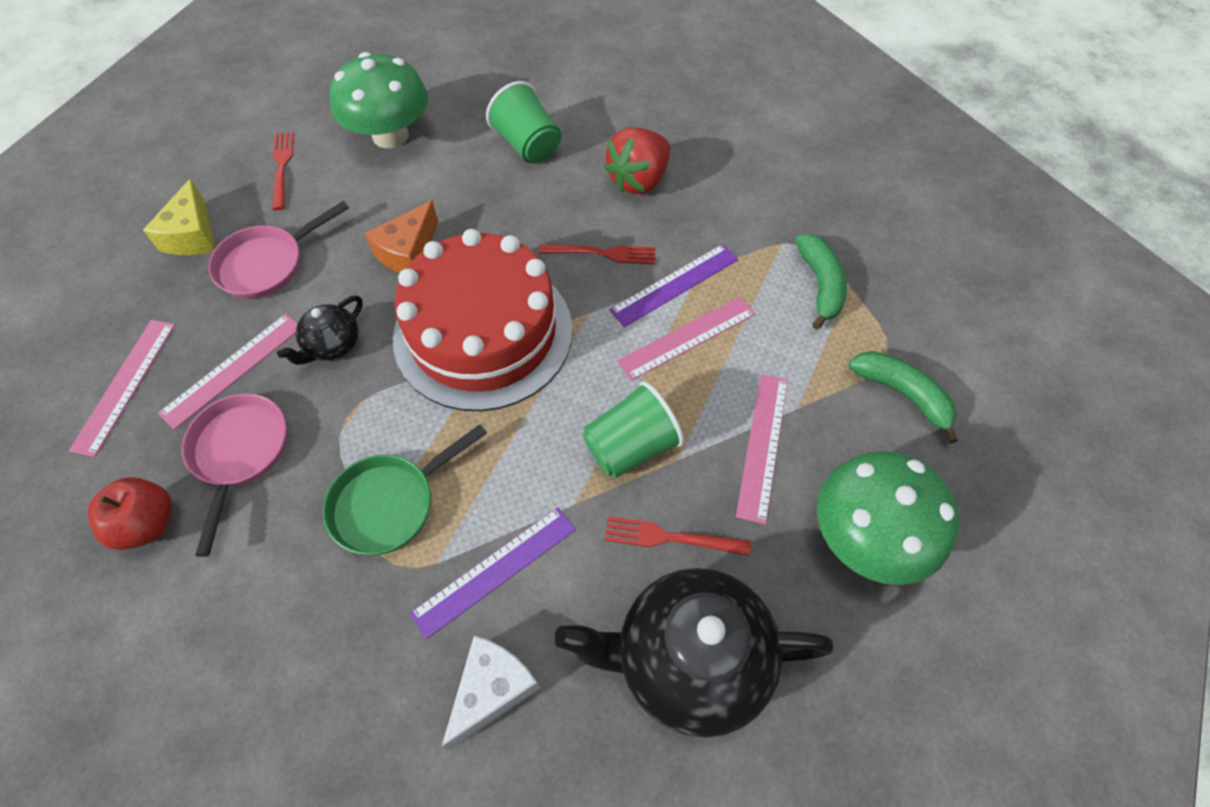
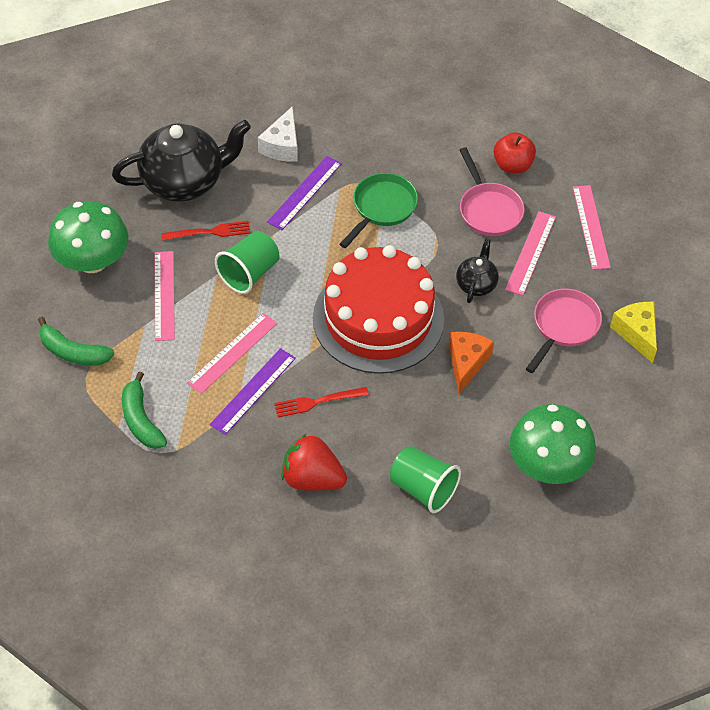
camera: 160 degrees right, 5 degrees down
(282, 167) = (616, 409): red fork -> none
(639, 180) = (312, 478): red strawberry -> red strawberry turned 90 degrees counterclockwise

